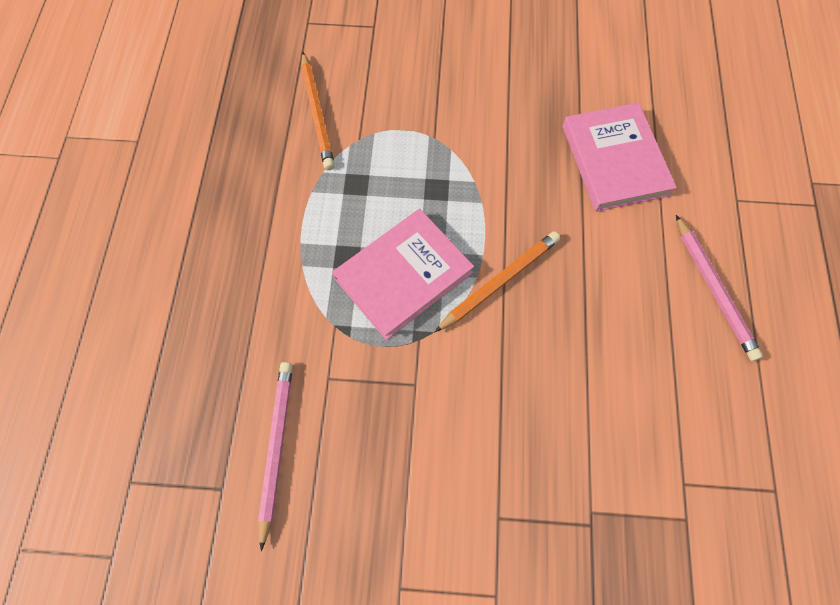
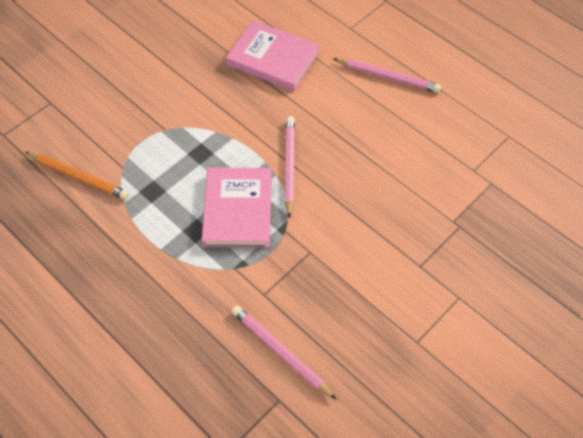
camera: 50 degrees left, 10 degrees down
(499, 281) = (289, 166): orange pencil -> pink pencil

